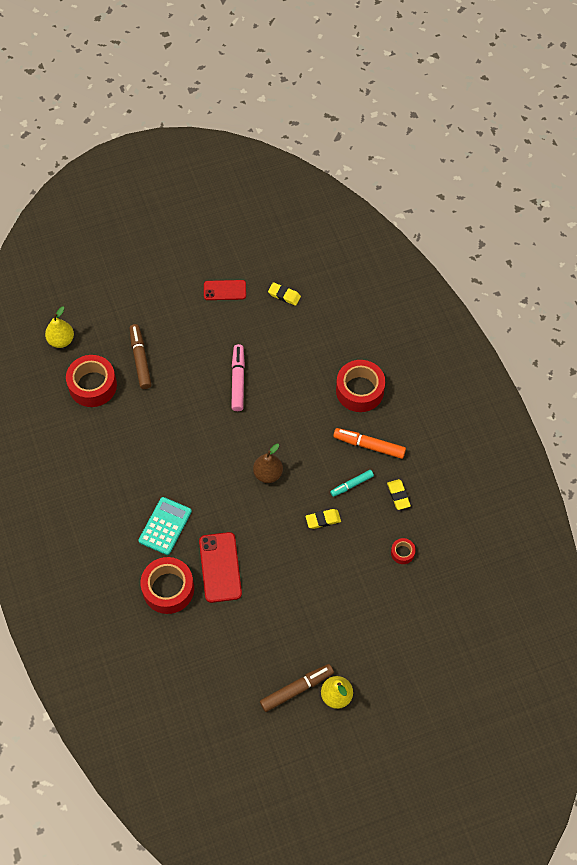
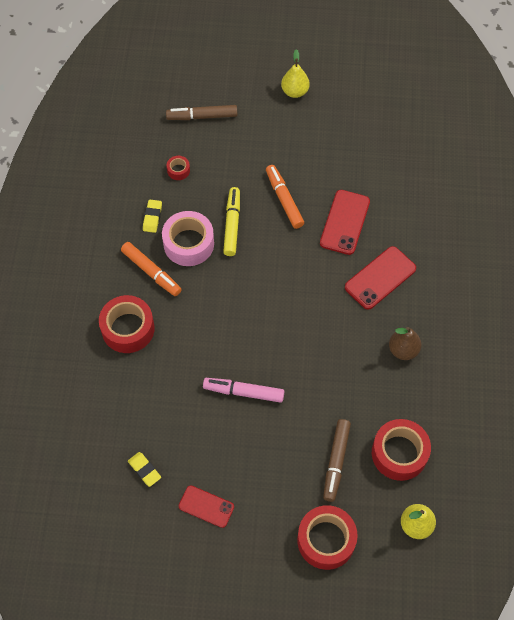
camera: 155 degrees left, 0 degrees up
(165, 526) = (380, 278): turquoise calculator -> red phone
(168, 589) = (399, 223): red tape -> red tape (326, 540)
(238, 380) = (243, 392): pink marker -> pink marker turned 75 degrees clockwise
(268, 474) = (261, 285): brown pear -> brown pear (403, 350)
(288, 566) = (284, 199): none -> orange marker
(296, 689) = (324, 108): brown marker -> brown marker (202, 116)
(323, 520) = (232, 224): yellow eraser -> yellow marker
(351, 485) = (188, 244): turquoise marker -> pink tape

